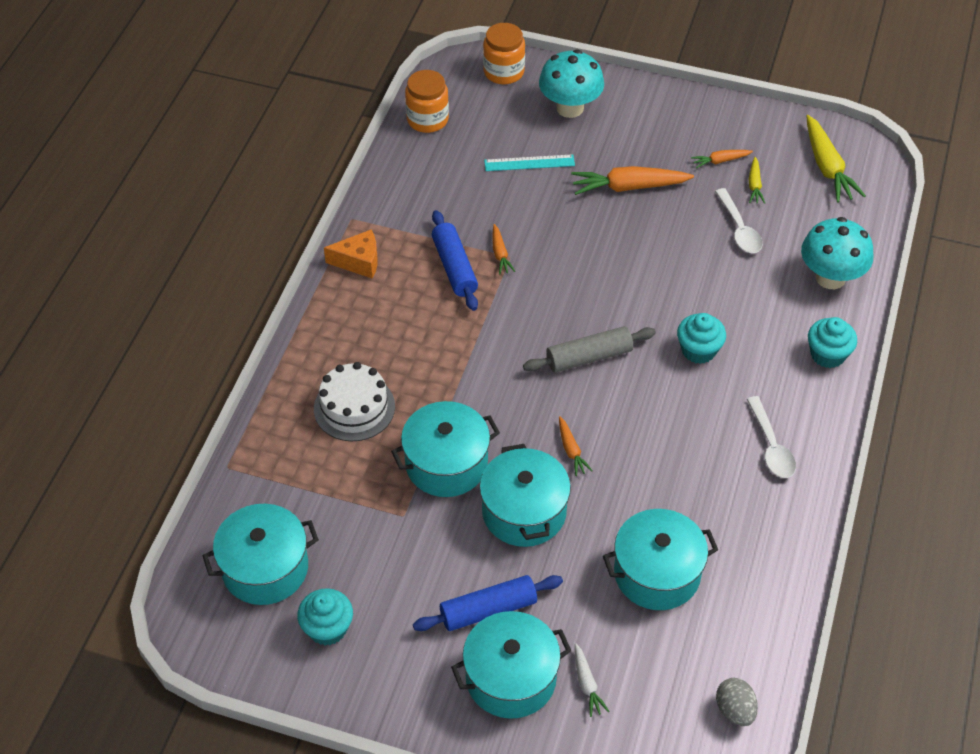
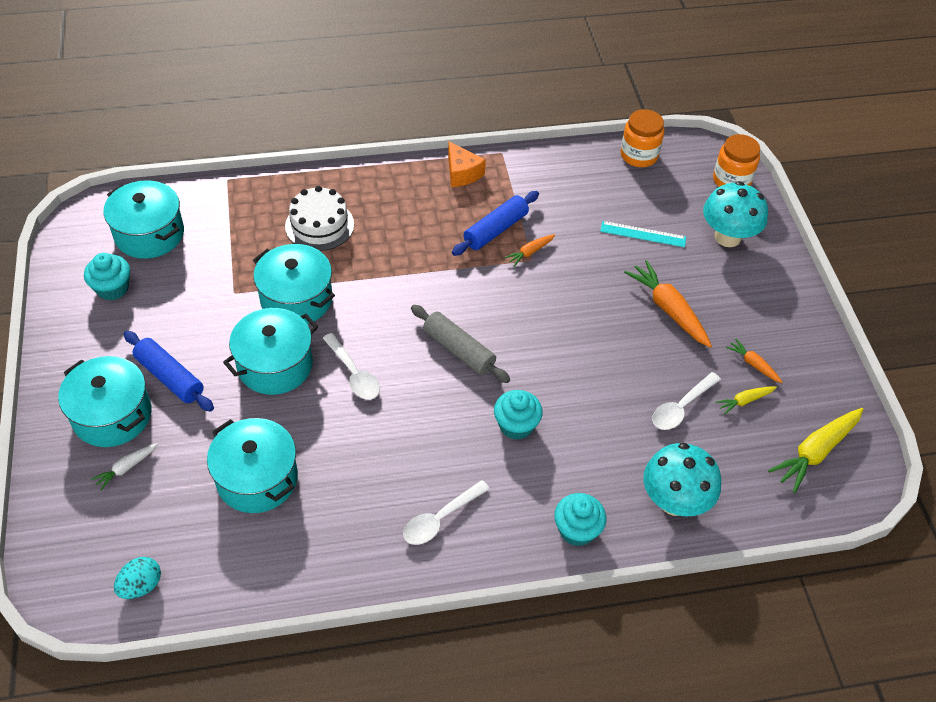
camera: 60 degrees right, 0 degrees up
(529, 163) = (643, 234): turquoise ruler -> turquoise ruler turned 45 degrees counterclockwise
(571, 450) = (353, 373): orange carrot -> white spoon
(735, 710) = (141, 586): grey egg -> turquoise egg

